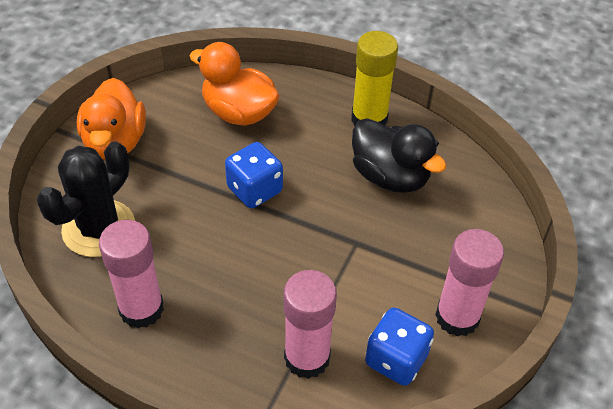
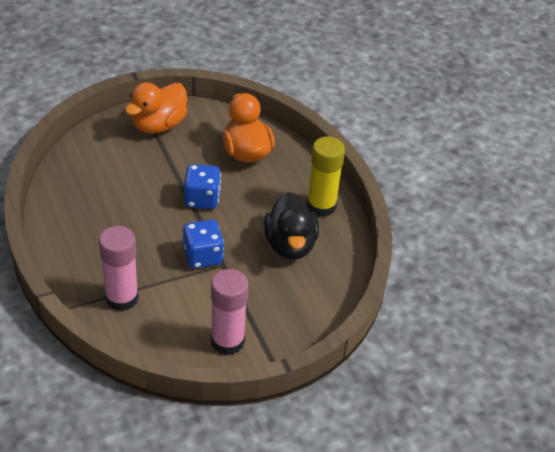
camera: 40 degrees right, 5 degrees down
(99, 228) = (98, 163): black cactus -> none
(141, 309) = (71, 216): pink glue stick -> none
(396, 359) = (166, 334): blue dice -> blue dice (203, 256)

